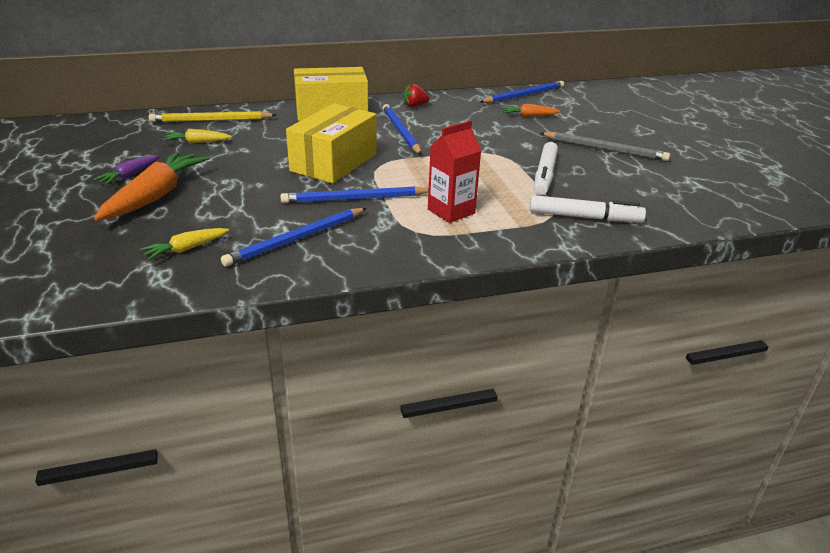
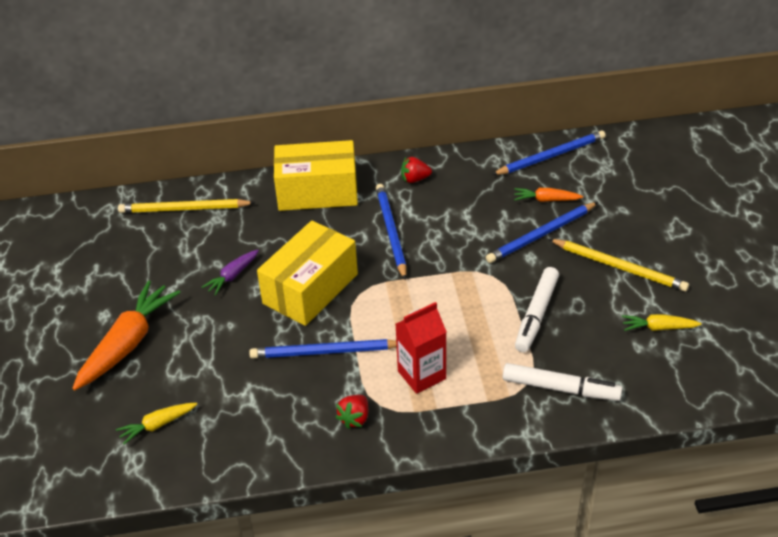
camera: 10 degrees right, 10 degrees up
(129, 176) = (101, 309): purple carrot -> purple carrot (232, 276)
(197, 142) = (169, 250): yellow carrot -> yellow carrot (658, 328)
(297, 239) = (262, 414): blue pencil -> blue pencil (541, 235)
(392, 240) = (355, 418): none -> red strawberry
(604, 149) = (618, 267): grey pencil -> yellow pencil

